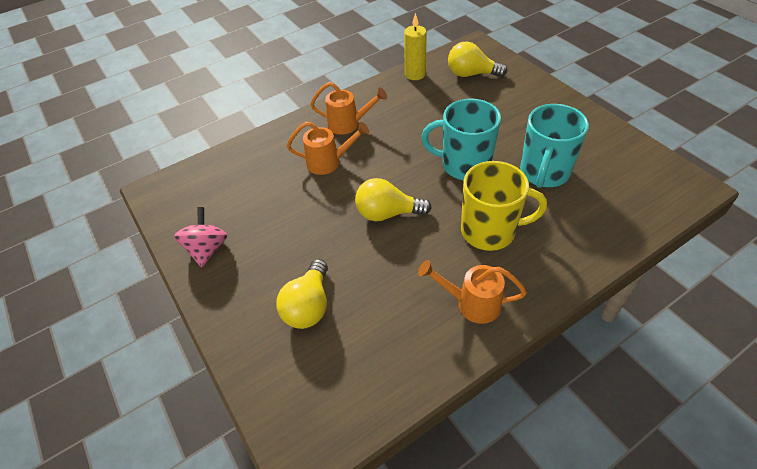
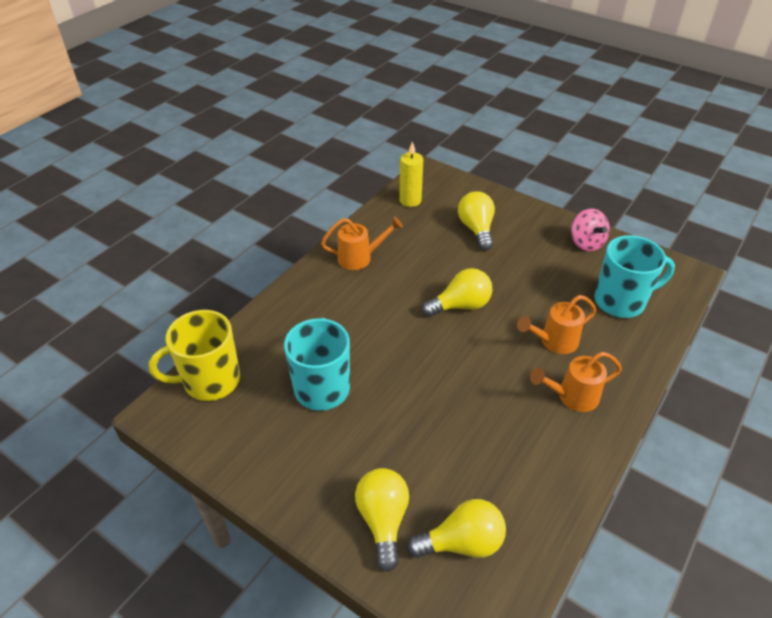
camera: 155 degrees right, 5 degrees down
(415, 74) = (546, 517): yellow candle -> yellow candle (410, 200)
(464, 165) = (410, 375): turquoise mug -> turquoise mug (621, 301)
(490, 231) = (362, 313): yellow mug -> yellow mug (210, 381)
(516, 91) = (383, 520): none -> yellow light bulb

